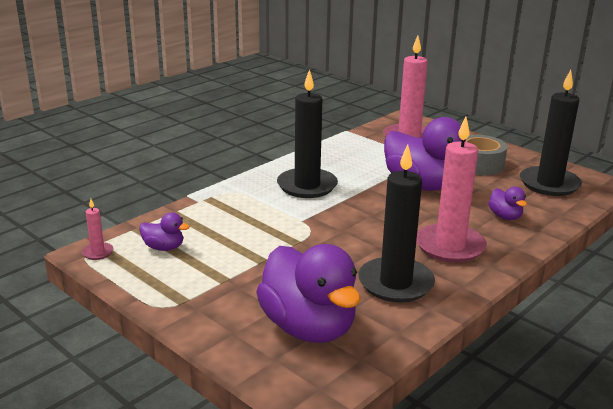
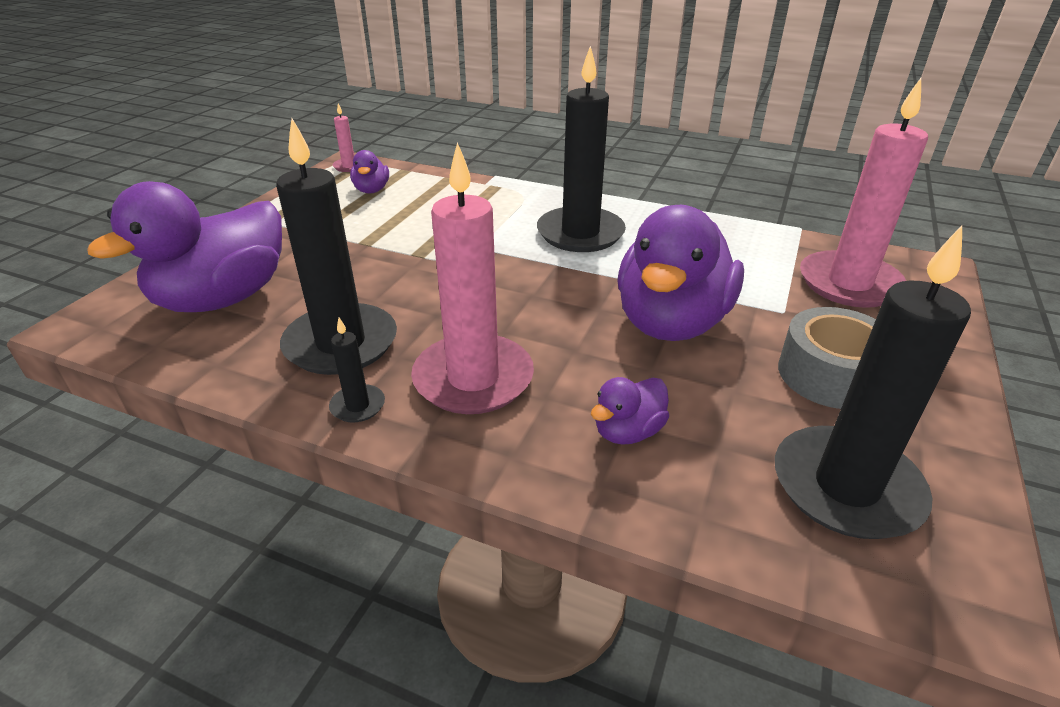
camera: 70 degrees right, 10 degrees up
(462, 284) = (358, 406): none -> black candle

